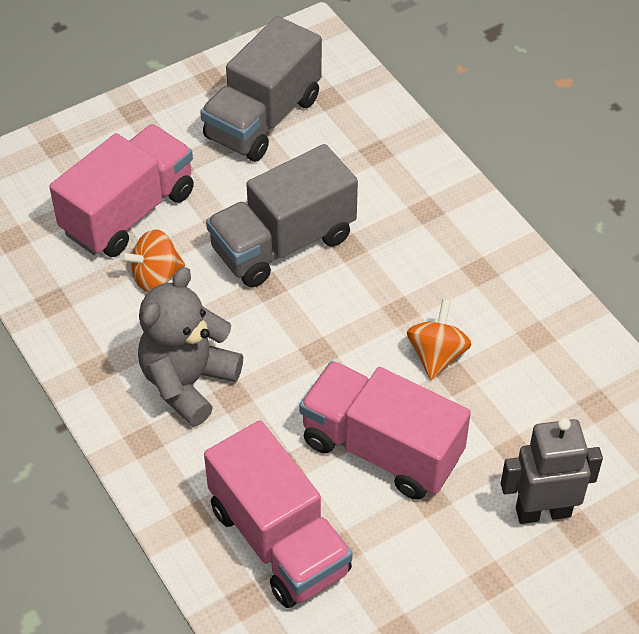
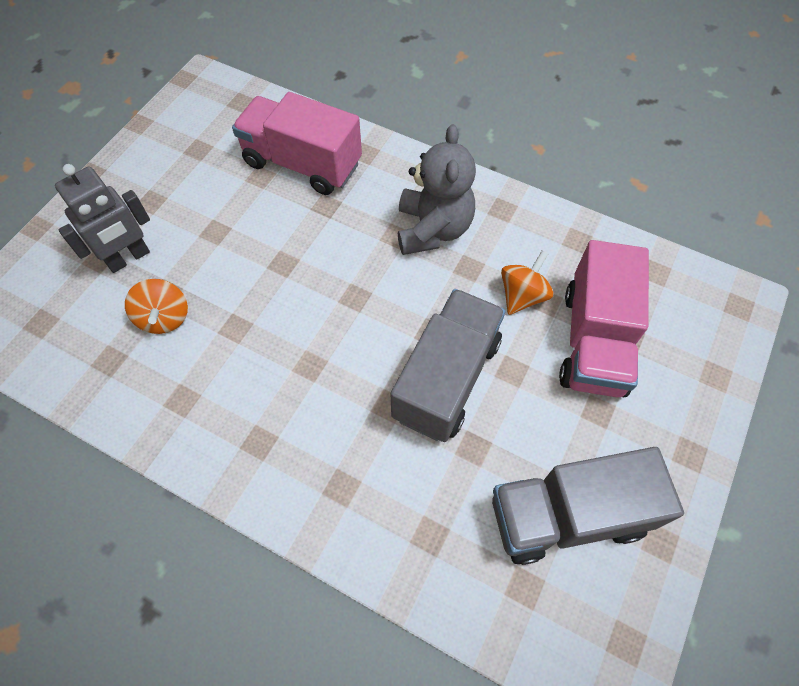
camera: 150 degrees right, 10 degrees up
(263, 118) = (567, 515): grey truck -> grey truck turned 105 degrees counterclockwise
(381, 449) = (266, 248): pink truck -> none
(437, 355) = (259, 340): orange spinning top -> orange spinning top (164, 318)

